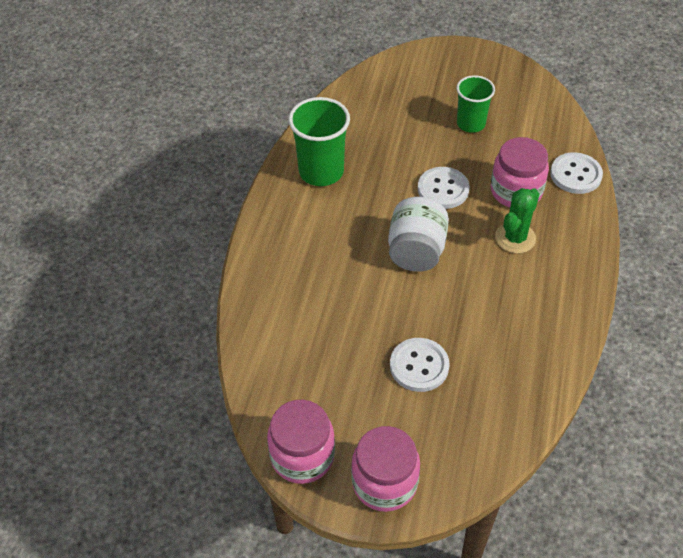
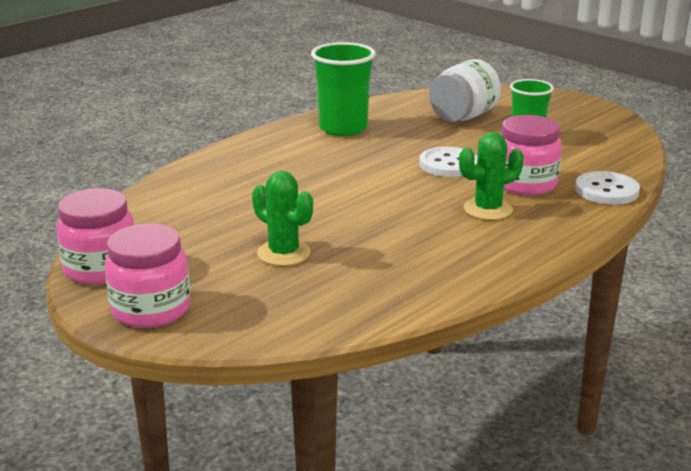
camera: 30 degrees right, 25 degrees down
(416, 251) = (373, 190): white jar -> white jar (463, 117)
(419, 366) = (283, 253): white button -> green cactus

